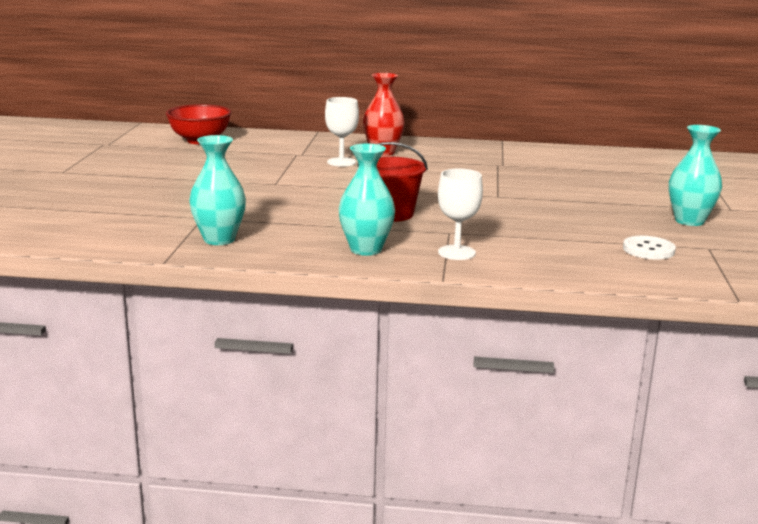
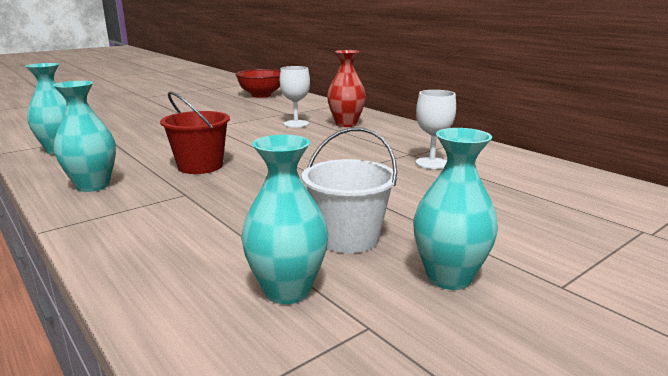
camera: 45 degrees right, 0 degrees up
(456, 253) = (129, 213): white goblet -> white goblet (431, 163)
(608, 221) = (348, 238): none -> white bucket
(648, 250) = (287, 290): white button -> turquoise vase

